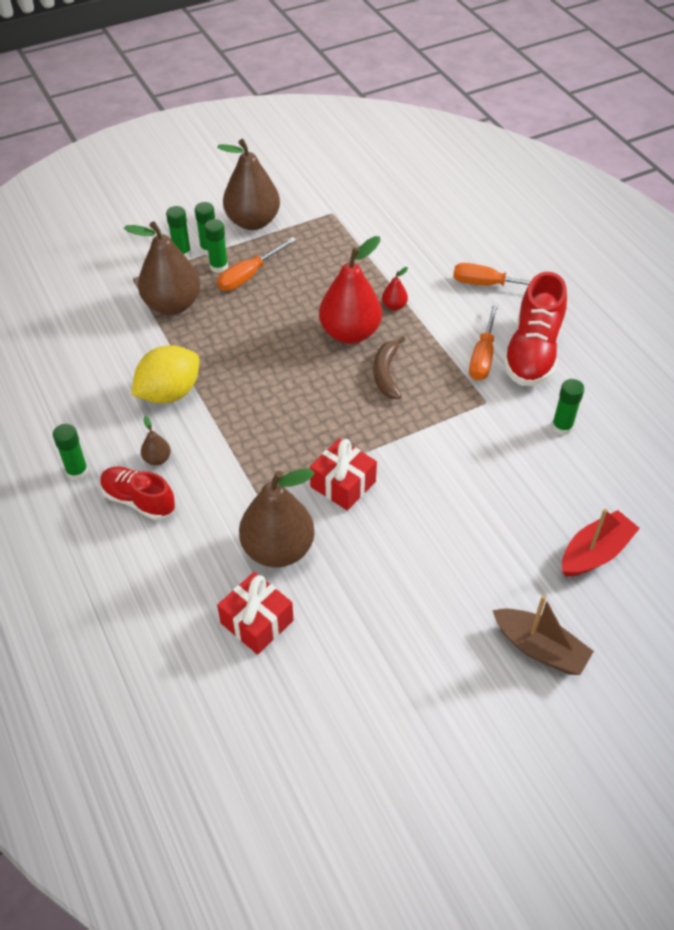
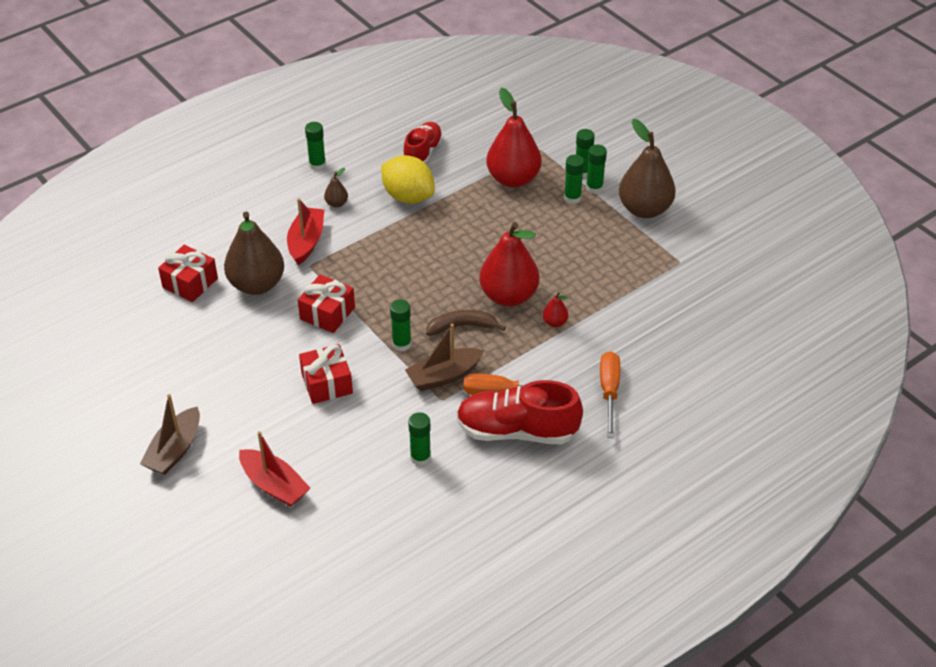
camera: 80 degrees right, 5 degrees down
(139, 500) = (294, 202): red shoe -> red shoe (423, 153)
(172, 305) = (513, 179): brown pear -> red pear
(216, 494) = (306, 242): none -> red boat
(249, 275) = (566, 219): orange screwdriver -> none
(403, 424) = (402, 344): none -> green glue stick
(452, 494) = (327, 383): none -> red gift
(454, 396) = (444, 376): none -> brown boat

